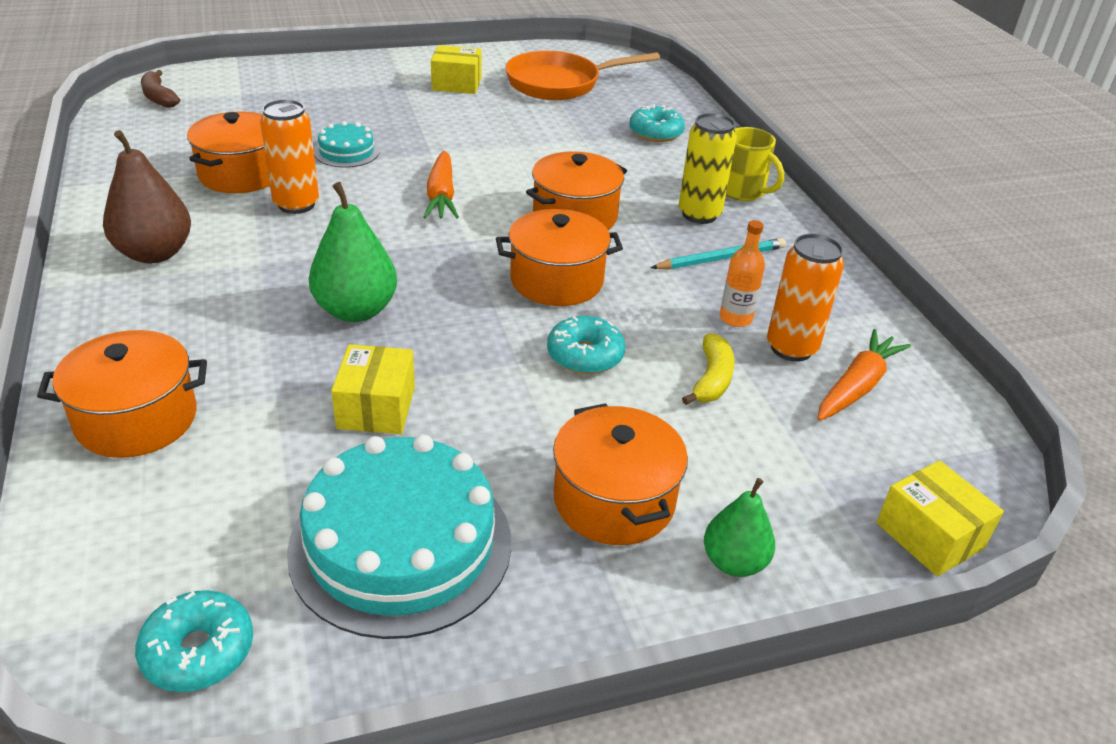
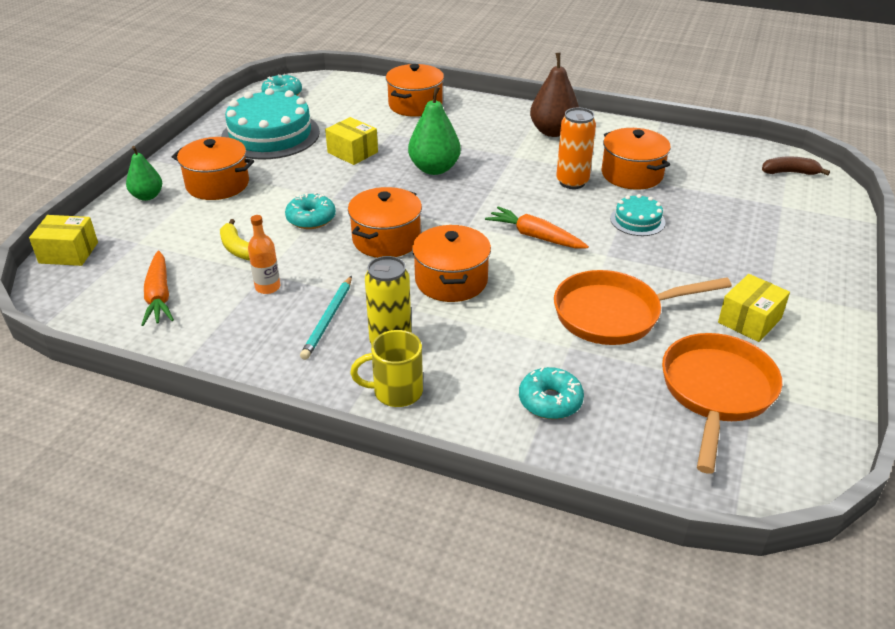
camera: 130 degrees right, 0 degrees up
(520, 132) = (614, 314): none -> orange pan
(791, 348) = (217, 292): orange can -> none

